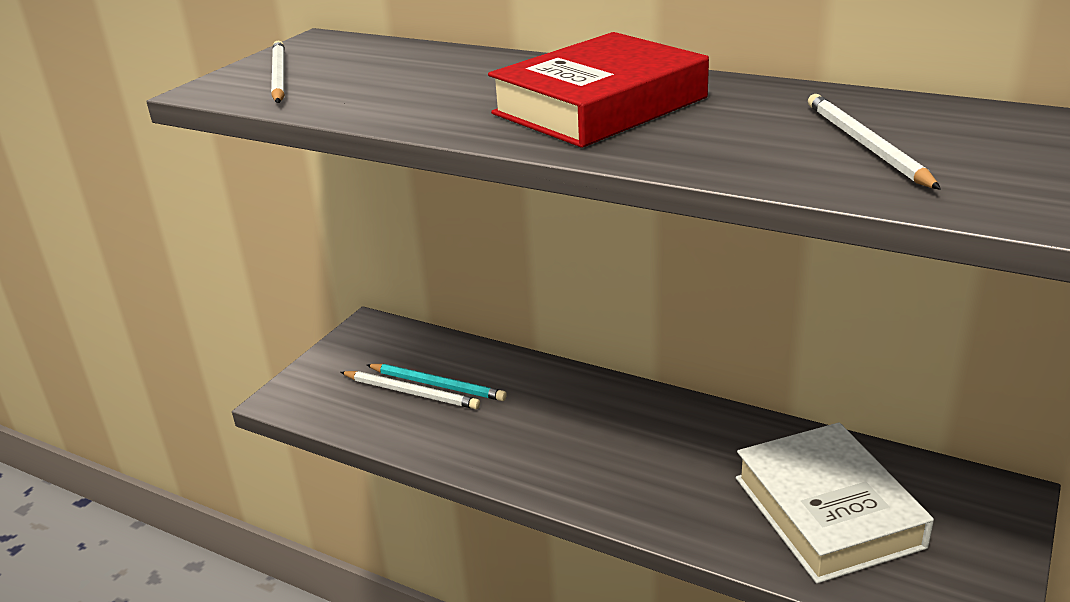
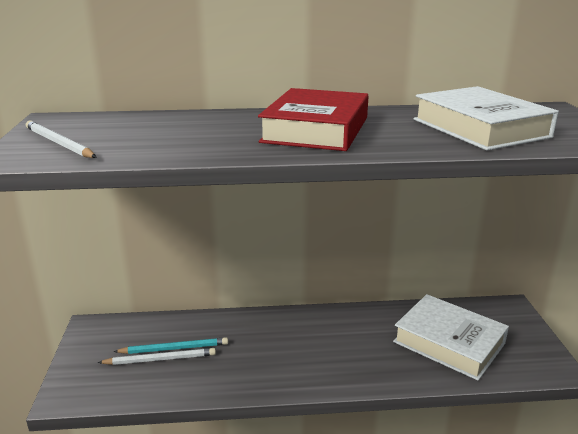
camera: 35 degrees left, 5 degrees down
(866, 145) = (480, 128): white pencil -> white book

